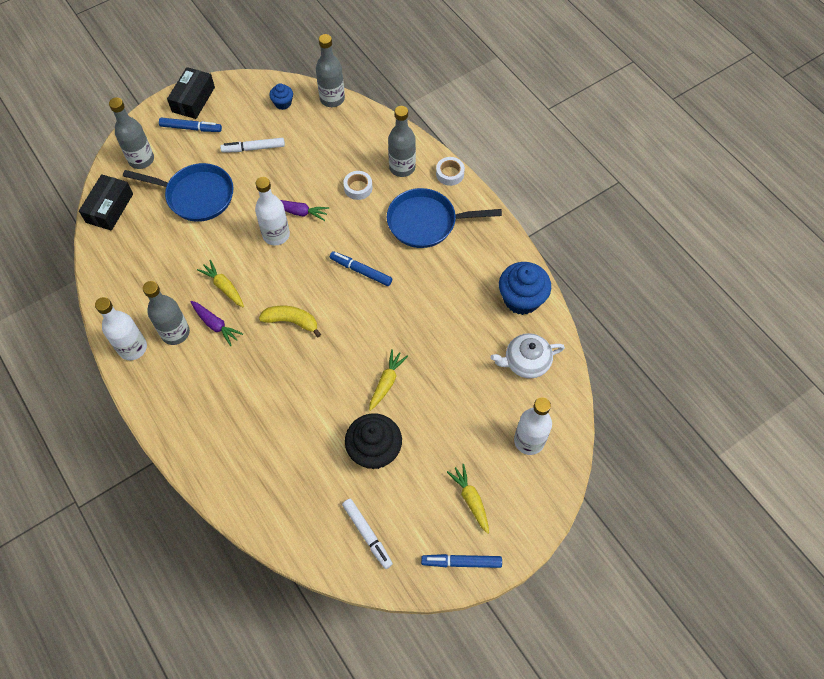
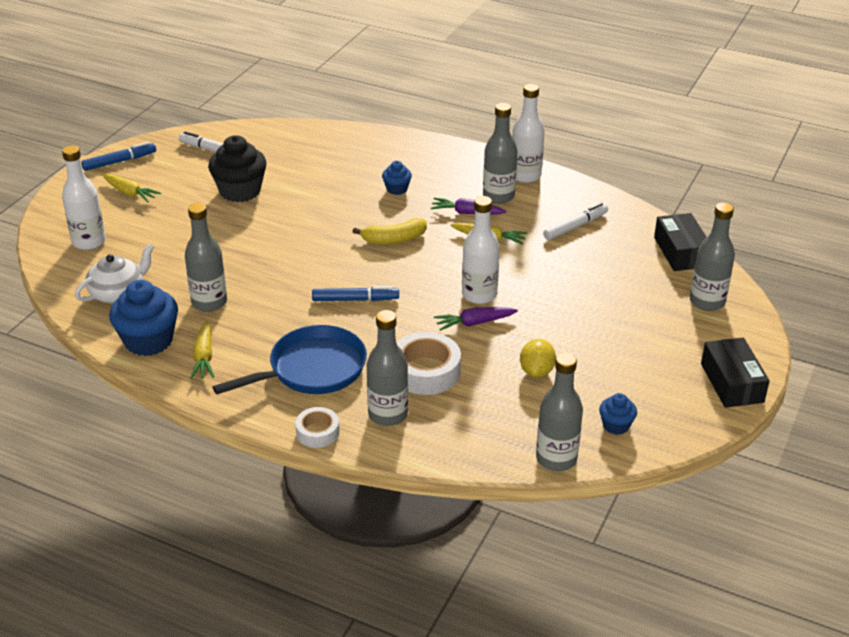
camera: 150 degrees right, 25 degrees down
(191, 128) = (694, 352): blue marker -> none
(196, 195) = (605, 294): blue pan -> none
(245, 384) = (397, 189): none -> blue cupcake
(253, 148) = (594, 361): white marker -> white marker (575, 226)
(293, 157) = (536, 371): none -> yellow lemon
(358, 188) = (426, 371): white tape -> white tape, size x1.68
(386, 382) = (260, 232): yellow carrot -> yellow carrot (204, 357)
(463, 318) = (209, 302): none -> grey bottle

